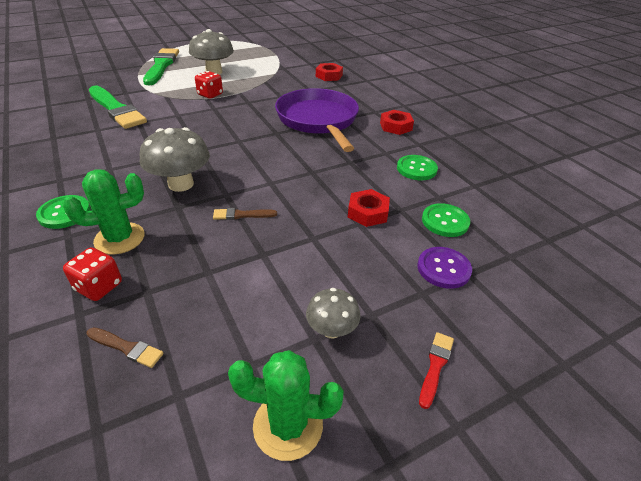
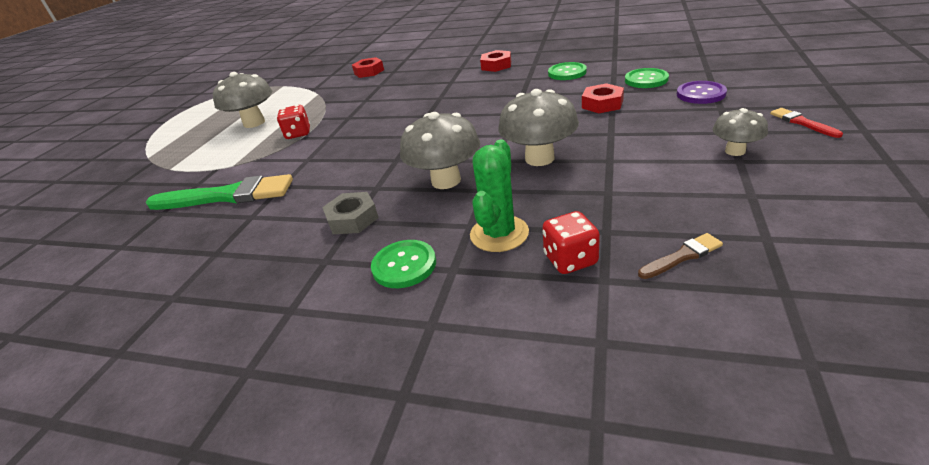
camera: 40 degrees left, 5 degrees down
(111, 168) = (352, 219): none -> grey nut
(161, 66) = (178, 150): green brush -> none
(242, 215) = (539, 158): brown brush -> grey mushroom
(288, 425) = (831, 192): green cactus -> none
(318, 120) = (436, 93): purple pan -> none

